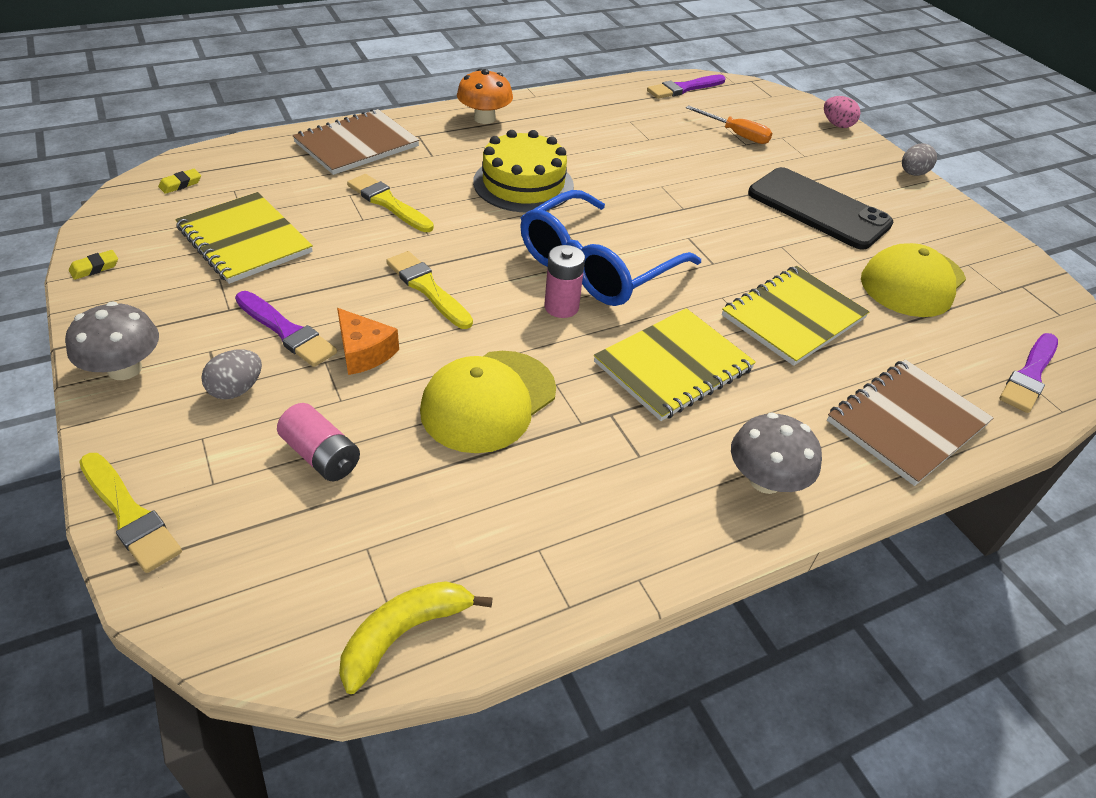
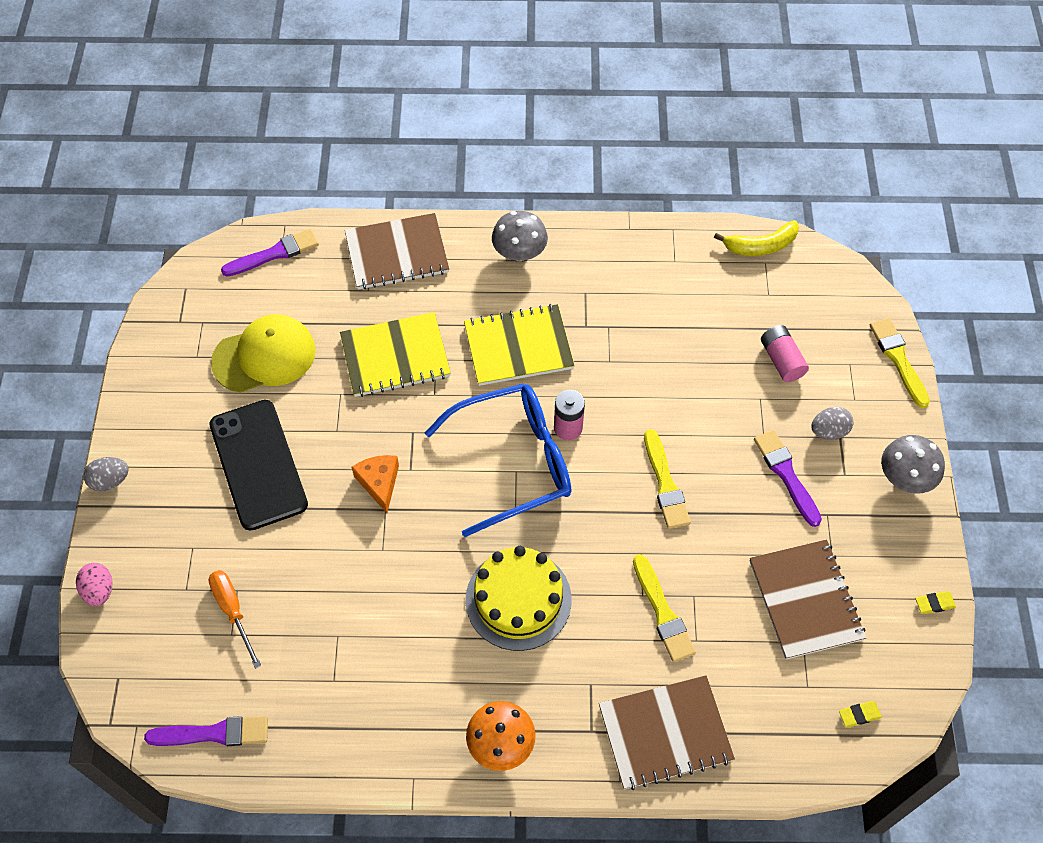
camera: 150 degrees left, 15 degrees up
(245, 240) = (805, 600): yellow notebook -> brown notebook
(364, 352) = (733, 435): orange cheese -> orange cheese (379, 483)
(488, 401) = (661, 363): yellow cap -> none

